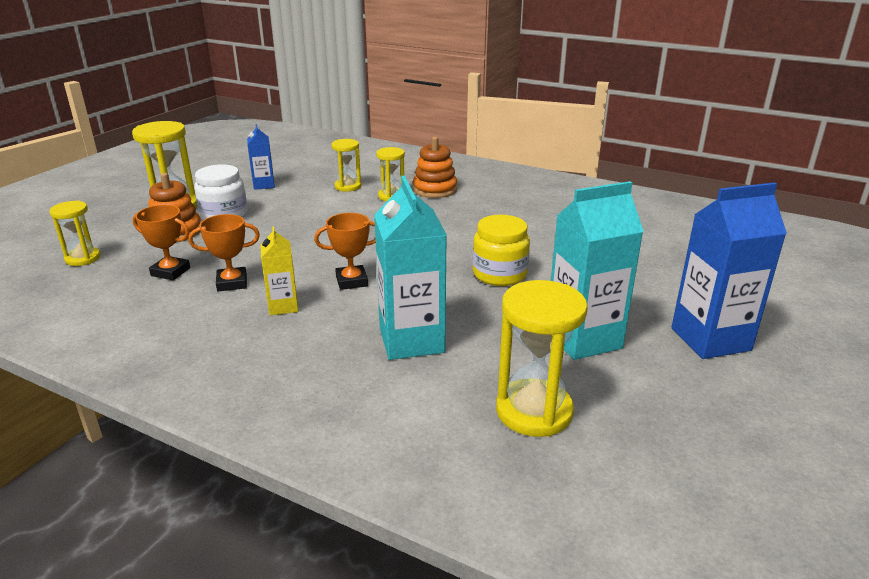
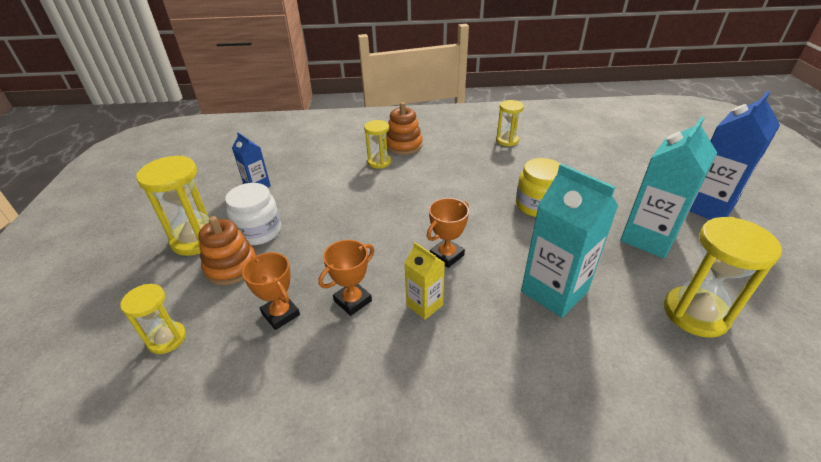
camera: 30 degrees left, 10 degrees up
(170, 272) = (280, 314): orange trophy -> orange trophy turned 60 degrees clockwise
(348, 186) = (333, 164): yellow hourglass -> yellow hourglass (507, 140)

